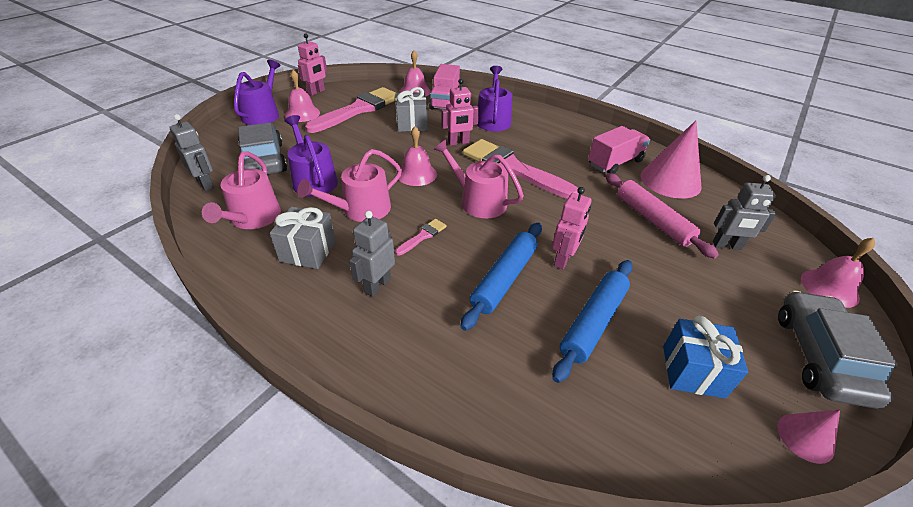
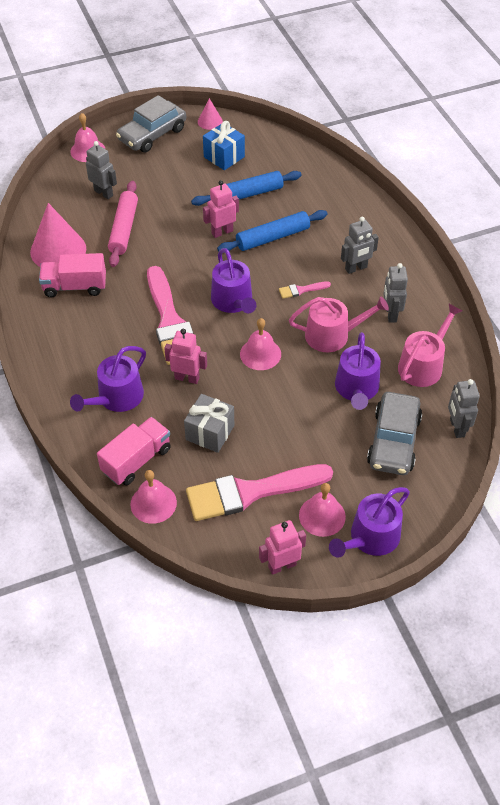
camera: 145 degrees left, 10 degrees up
(308, 251) = (391, 314): grey gift -> grey robot
(478, 201) = (233, 301): pink watering can -> purple watering can

